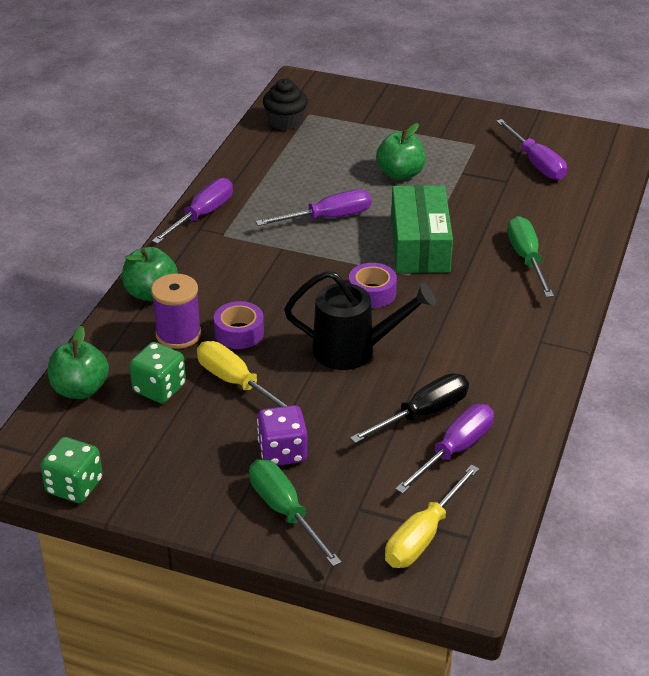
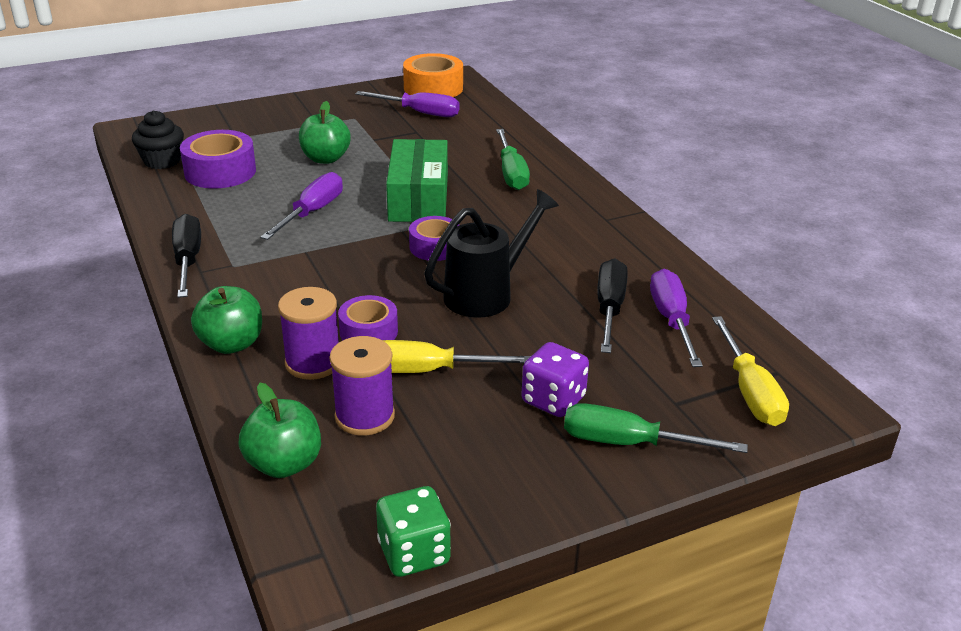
camera: 45 degrees left, 5 degrees down
(159, 389) = (364, 416): green dice -> purple spool
(202, 215) = (188, 260): purple screwdriver -> black screwdriver
(311, 150) = (220, 172): none -> purple tape
(420, 245) = (418, 198): green box -> green box turned 45 degrees clockwise
(526, 259) = (511, 173): green screwdriver -> green screwdriver turned 135 degrees counterclockwise
(585, 142) = (433, 88): none -> orange tape

